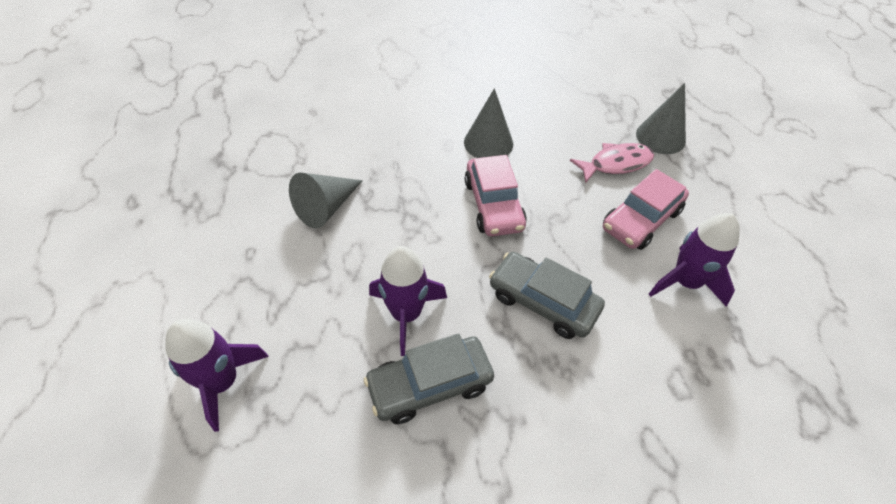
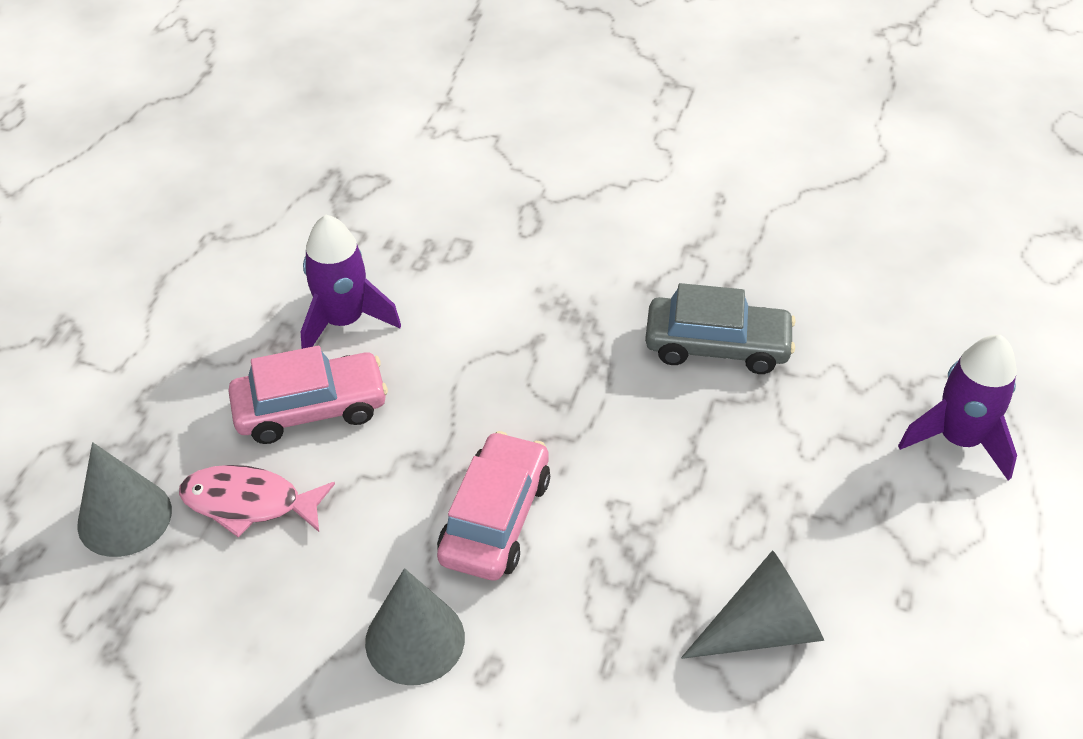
camera: 150 degrees left, 5 degrees down
(406, 314) = (708, 424): purple rocket -> none
(543, 302) = (531, 370): grey car -> none

